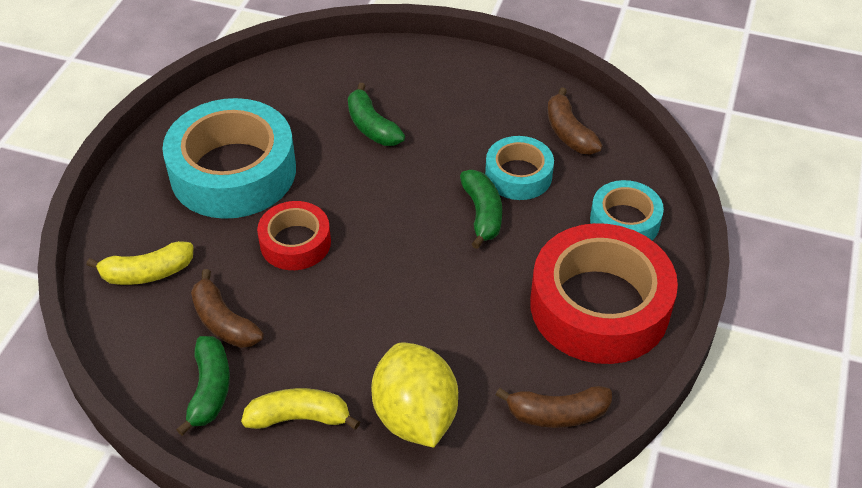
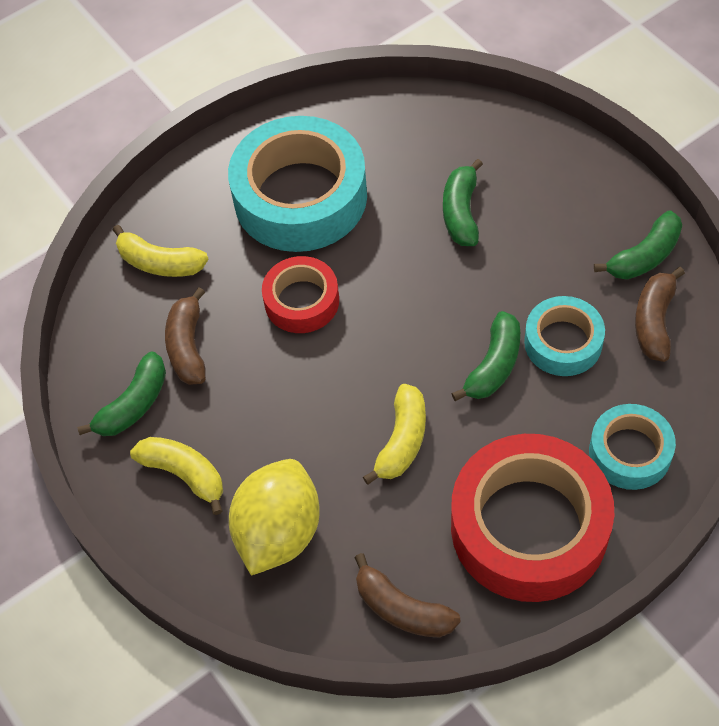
camera: 40 degrees right, 10 degrees up
(457, 298) = (402, 441): none -> yellow banana
(527, 96) = (644, 256): none -> green banana

